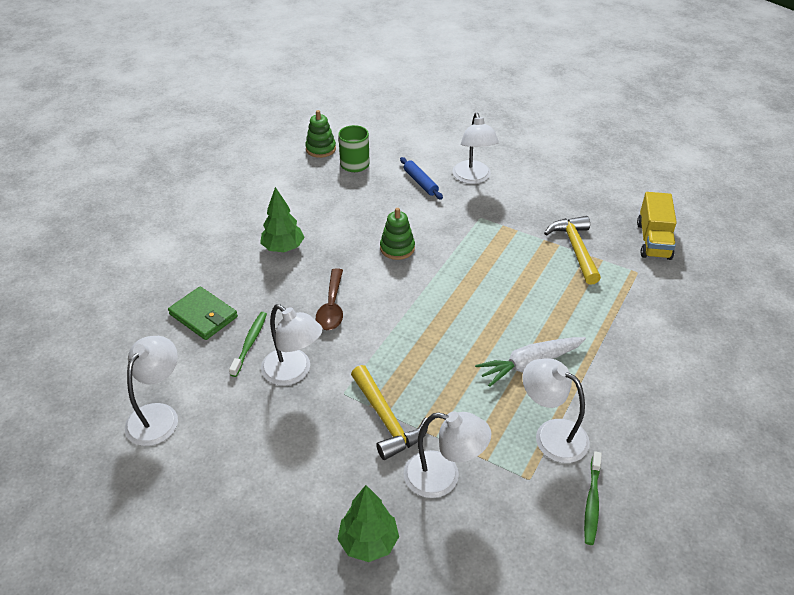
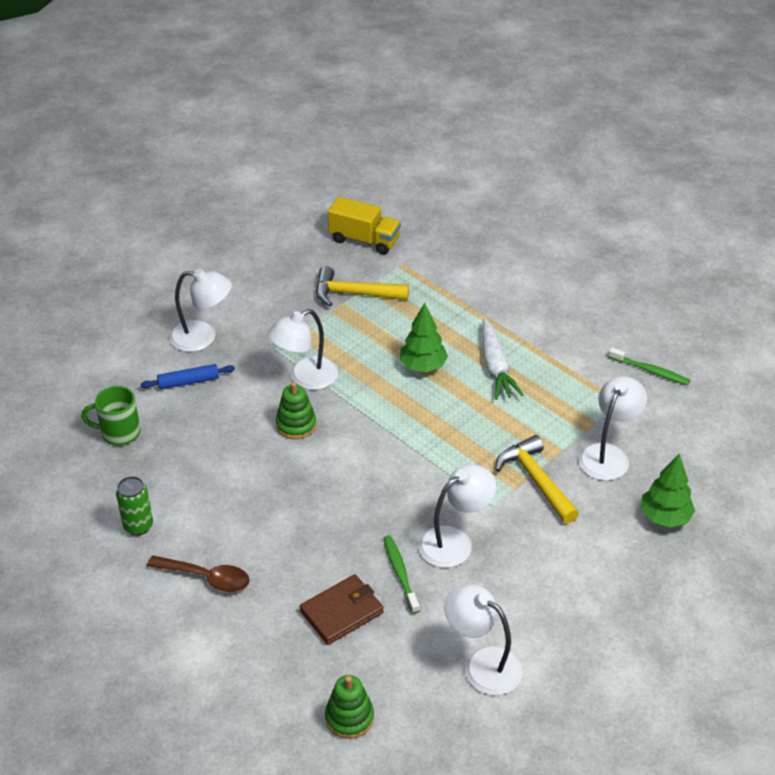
camera: 75 degrees left, 0 degrees up
(203, 316) = (342, 612): green wallet -> brown wallet
(250, 343) = (400, 573): green toothbrush -> green toothbrush turned 45 degrees clockwise
(267, 194) = (138, 526): none -> green can
(283, 248) = (253, 524): green tree -> green tree (423, 366)
(320, 149) = (69, 459): green stacking toy -> green stacking toy (349, 717)
(331, 307) = (369, 495): brown spoon -> brown spoon (206, 578)
(387, 420) = (535, 480): yellow hammer -> yellow hammer turned 105 degrees counterclockwise
(551, 434) = (578, 375): white lamp -> white lamp (305, 378)

